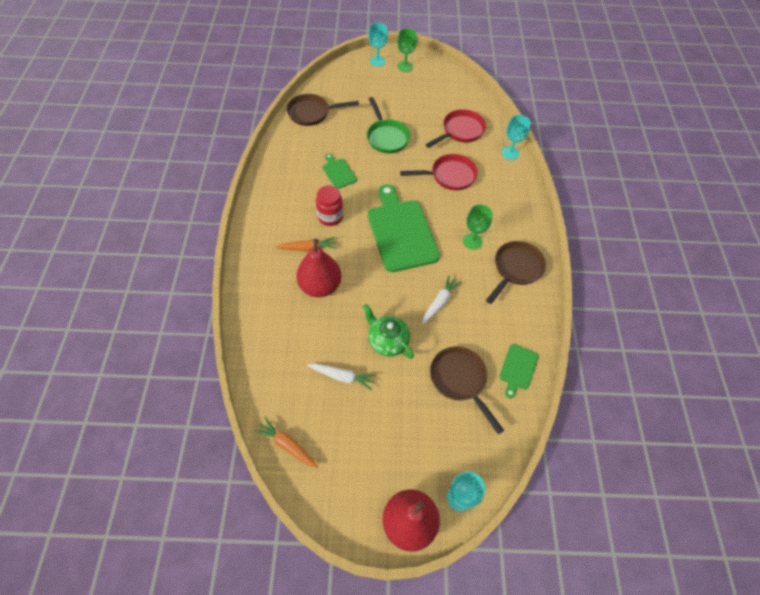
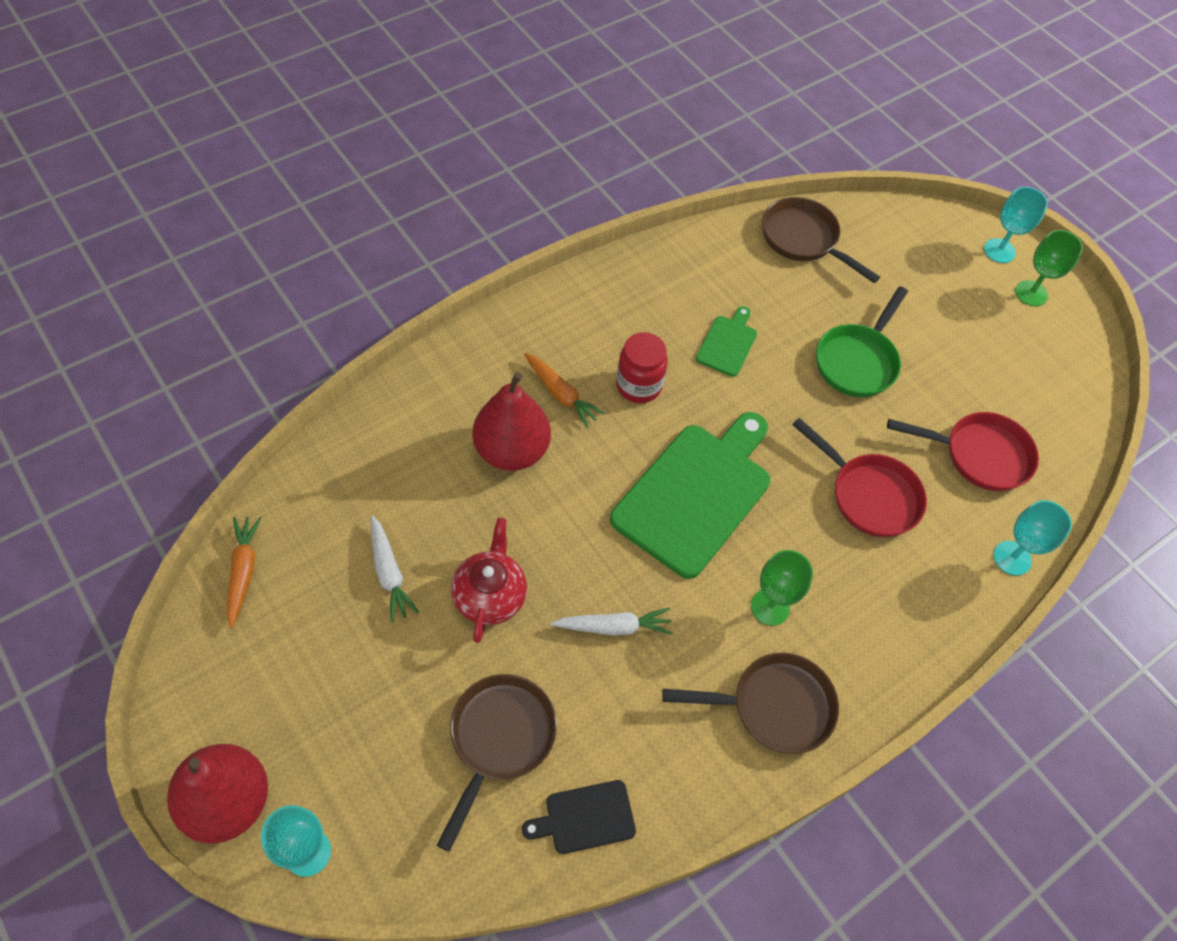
camera: 50 degrees right, 0 degrees up
(387, 341) = (490, 595): green teapot -> red teapot
(518, 368) = (585, 818): green cutting board -> black cutting board

